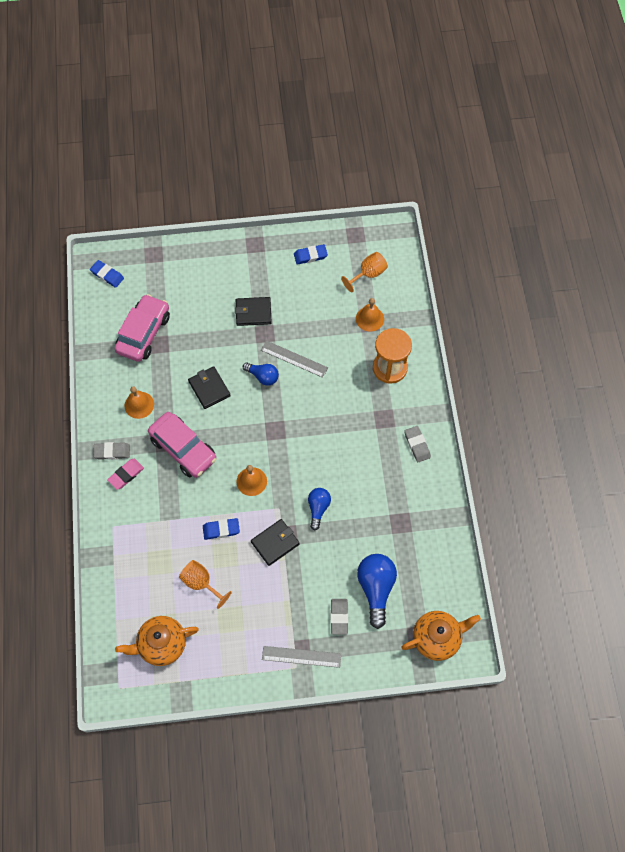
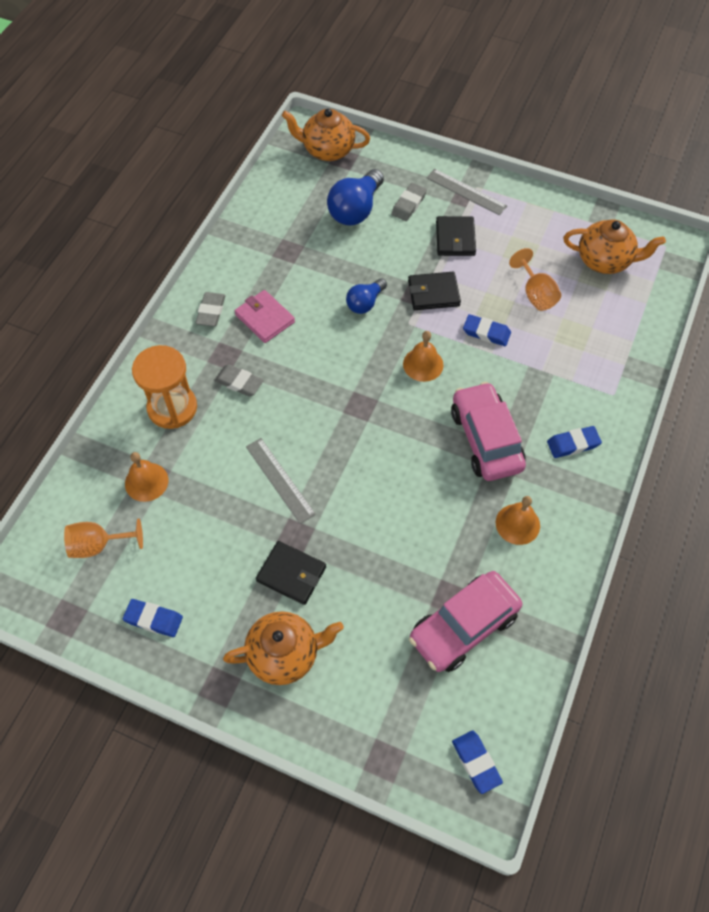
camera: 150 degrees left, 5 degrees down
(112, 452) = (580, 480): grey eraser -> grey eraser (239, 382)
(126, 475) = (573, 444): pink eraser -> blue eraser
(209, 388) = (413, 498): black wallet -> black wallet (455, 238)
(231, 274) = (285, 654): none -> orange teapot
(263, 376) = (334, 478): blue light bulb -> none
(378, 459) = (265, 318): none -> pink wallet

